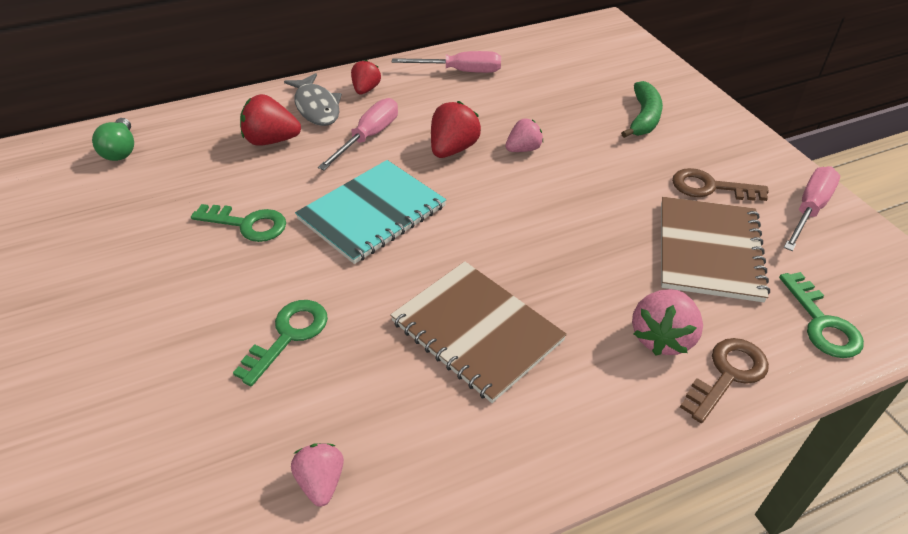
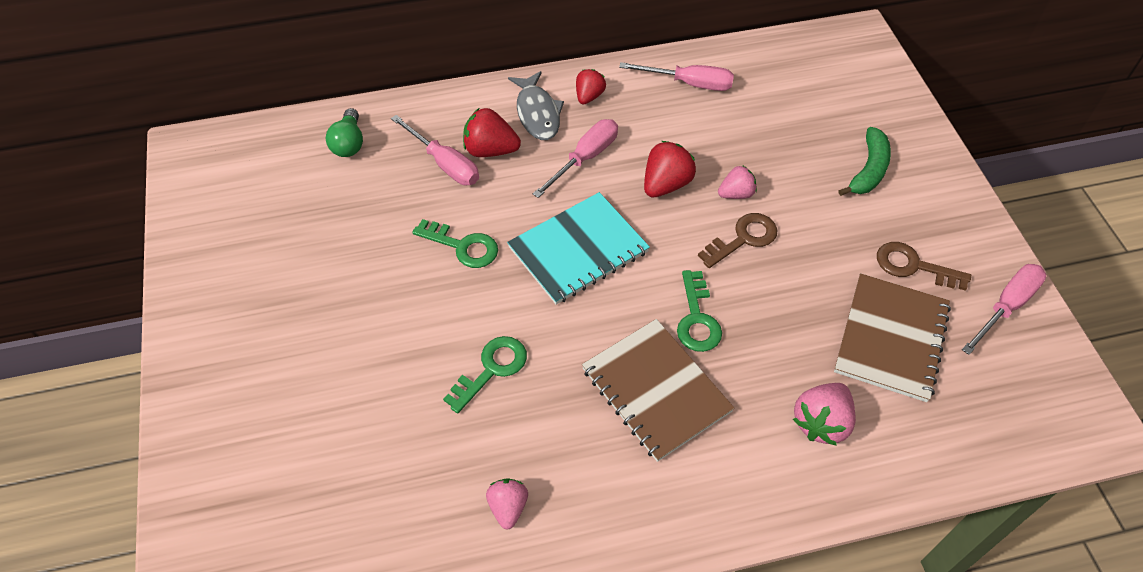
camera: 10 degrees right, 10 degrees up
(224, 156) = (445, 164): none -> pink screwdriver
(728, 374) = (870, 468): brown key -> brown key (743, 238)
(822, 323) = (975, 432): green key -> green key (697, 319)

